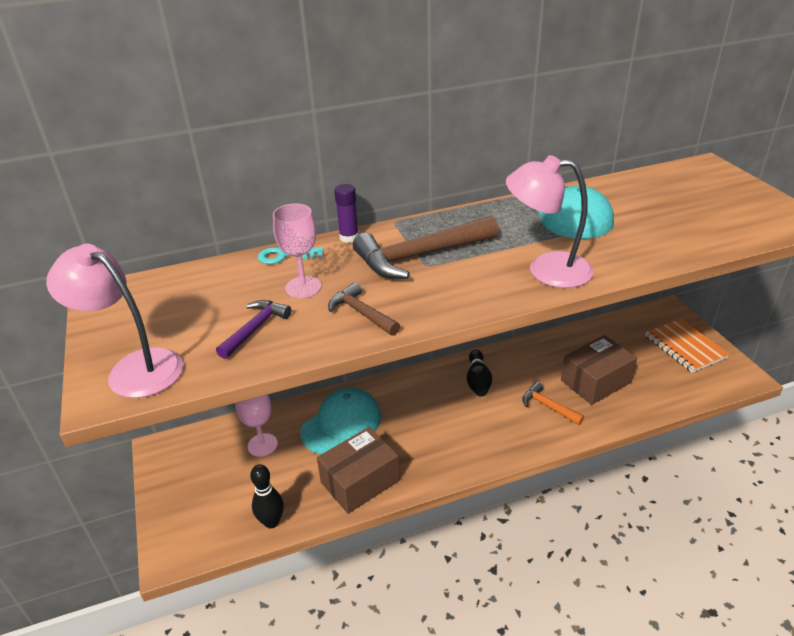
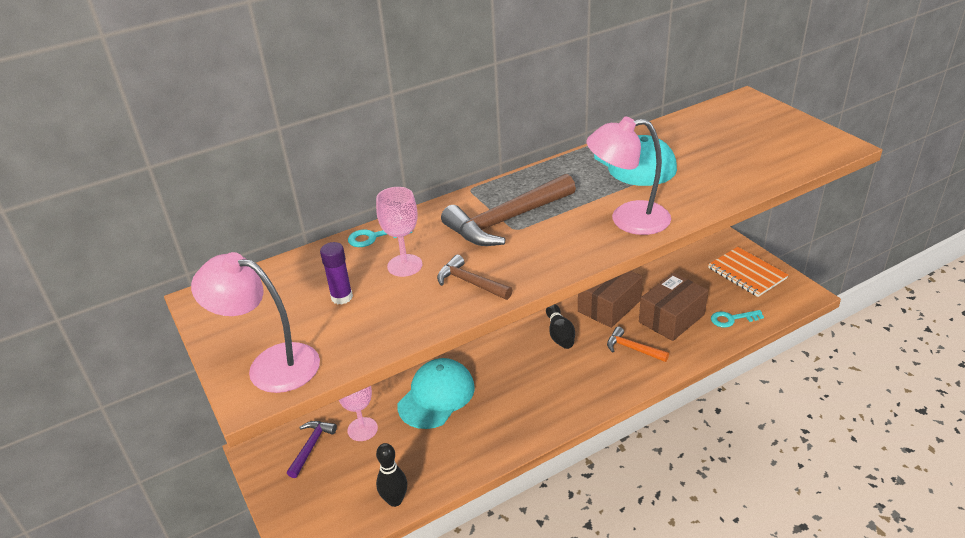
camera: 10 degrees left, 0 degrees up
(255, 329) = (374, 311): purple hammer -> purple hammer (311, 447)
(349, 237) = (431, 210): purple glue stick -> purple glue stick (342, 297)
(360, 481) = (471, 448): brown box -> brown box (609, 306)
(659, 391) = (732, 319): none -> turquoise key

